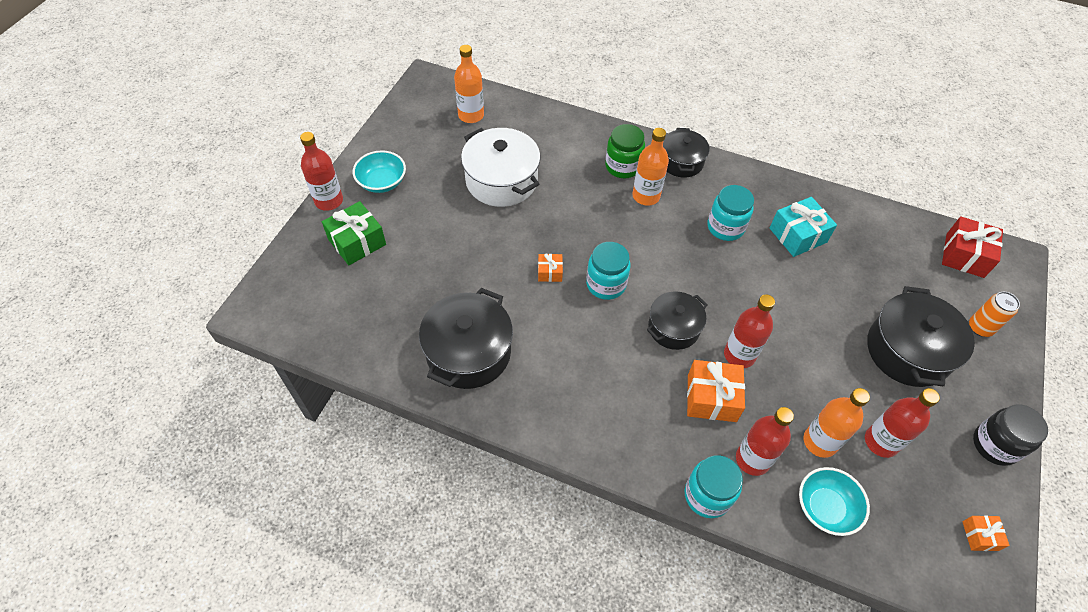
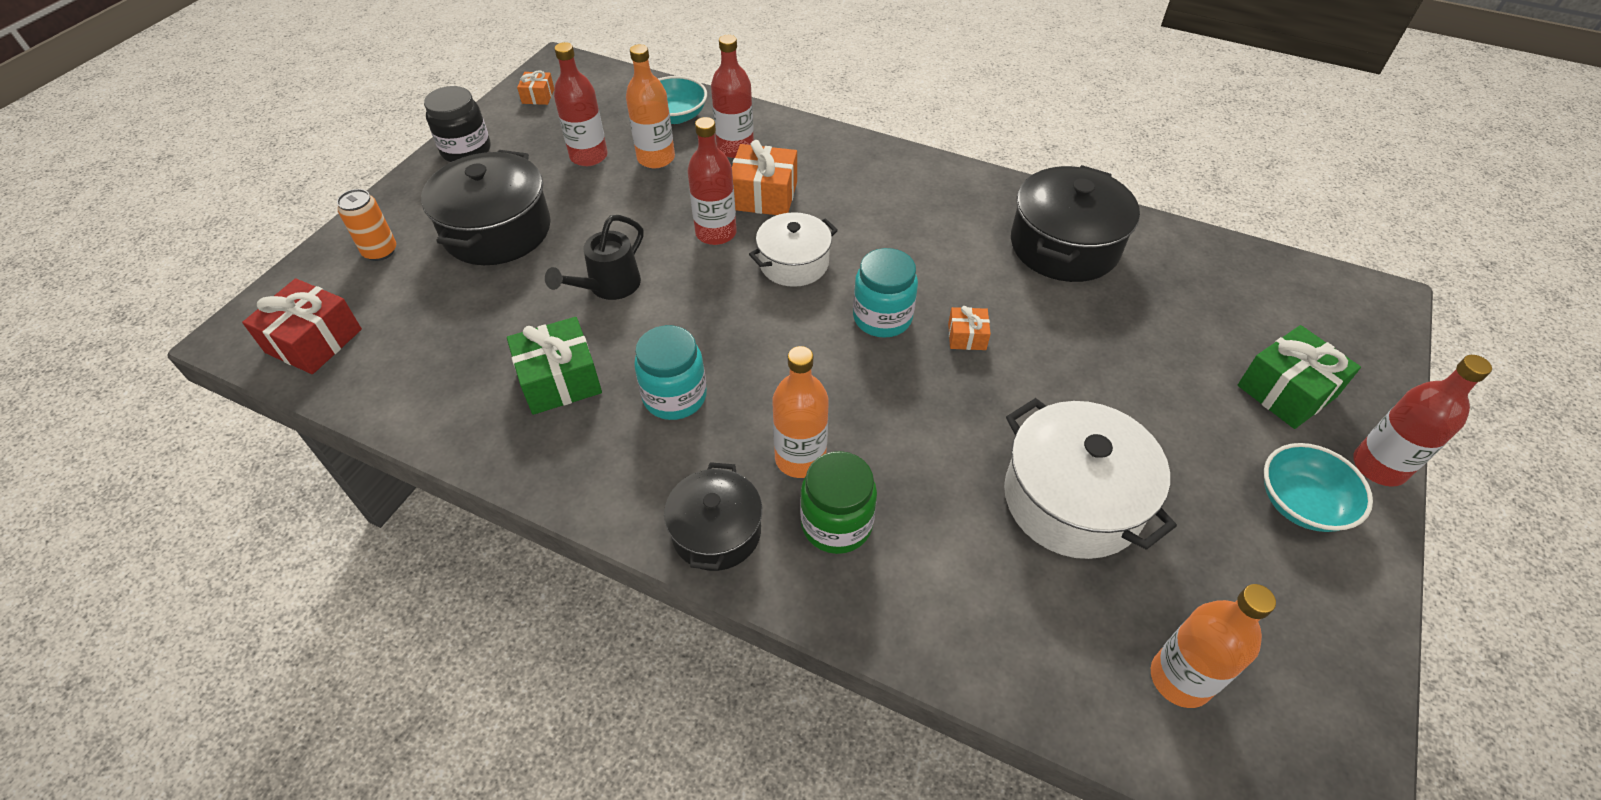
camera: 175 degrees left, 5 degrees down
(673, 328) = (794, 263): black pot -> white pot
(707, 495) = (790, 126): turquoise jar -> none
(798, 235) = (560, 380): turquoise gift -> green gift
(799, 303) = (608, 286): none -> black watering can

